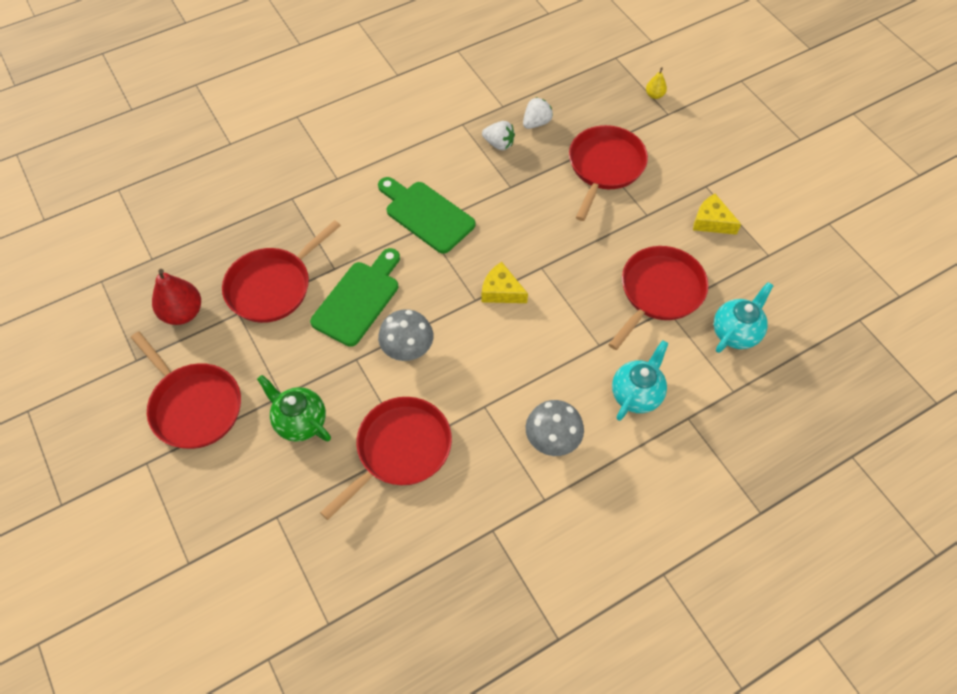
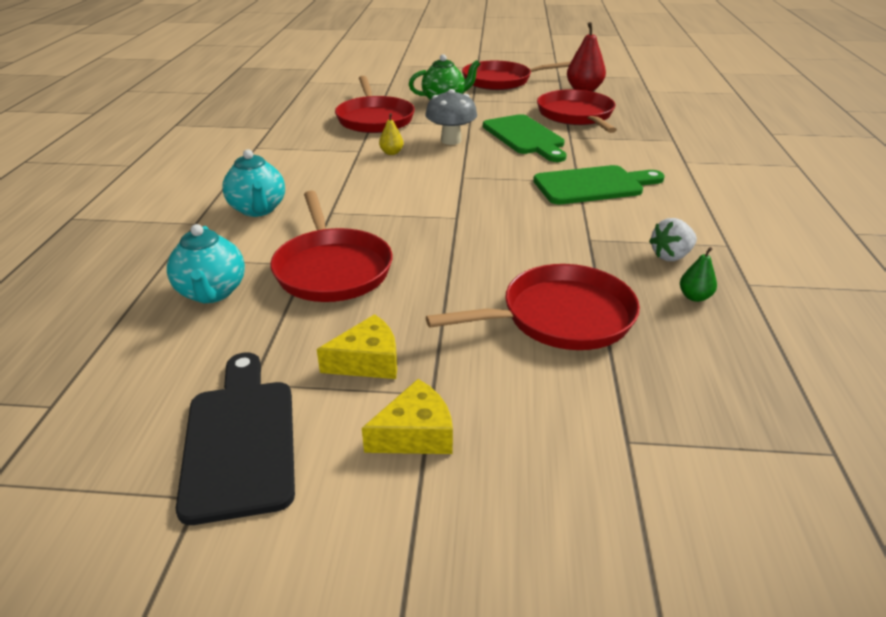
camera: 125 degrees right, 25 degrees down
(501, 291) = (455, 190): yellow cheese -> yellow cheese (415, 434)
(536, 123) = (694, 297): white strawberry -> green pear
(552, 440) = (289, 163): grey mushroom -> none
(605, 167) = (561, 317): red pan -> red pan turned 75 degrees counterclockwise
(654, 95) = (690, 450): yellow pear -> yellow pear (391, 153)
(796, 232) = (240, 440): none -> black cutting board

